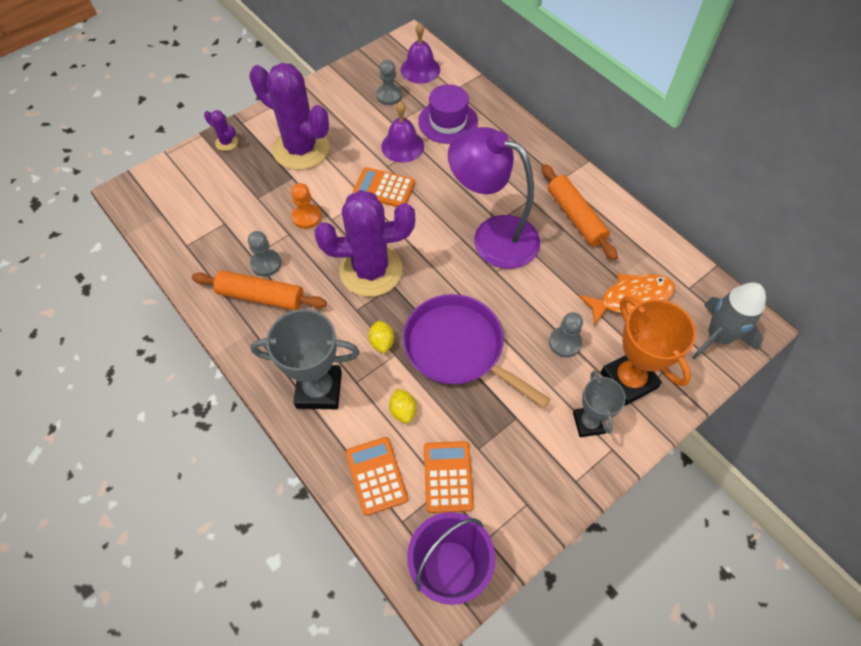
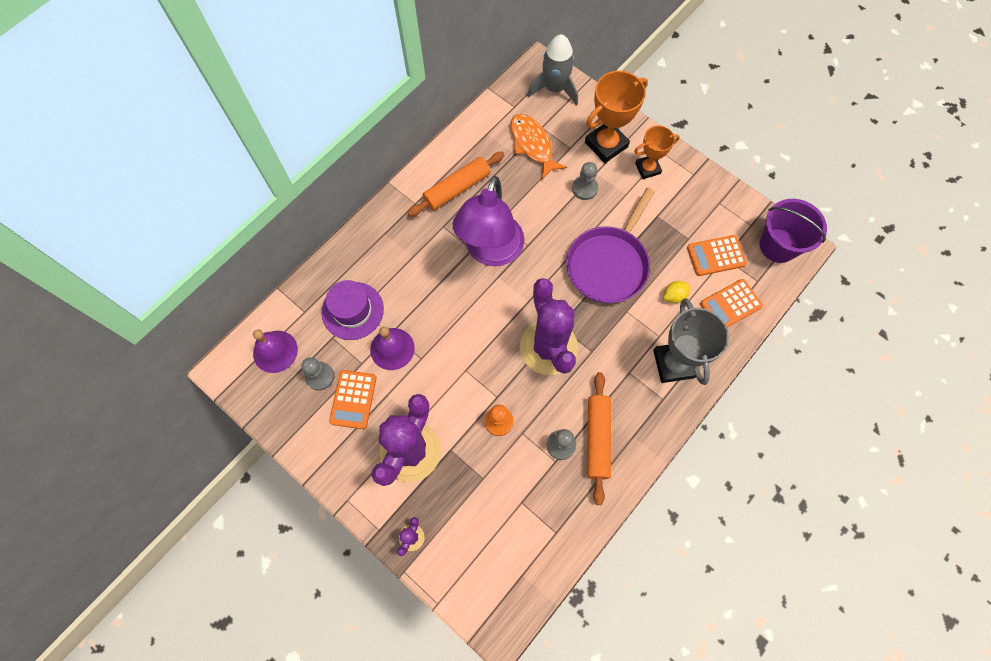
camera: 100 degrees left, 10 degrees up
(382, 342) = (618, 323): yellow lemon -> none
(384, 188) = (450, 355): orange calculator -> orange calculator (353, 399)
(588, 423) = (647, 168): grey trophy -> orange trophy

